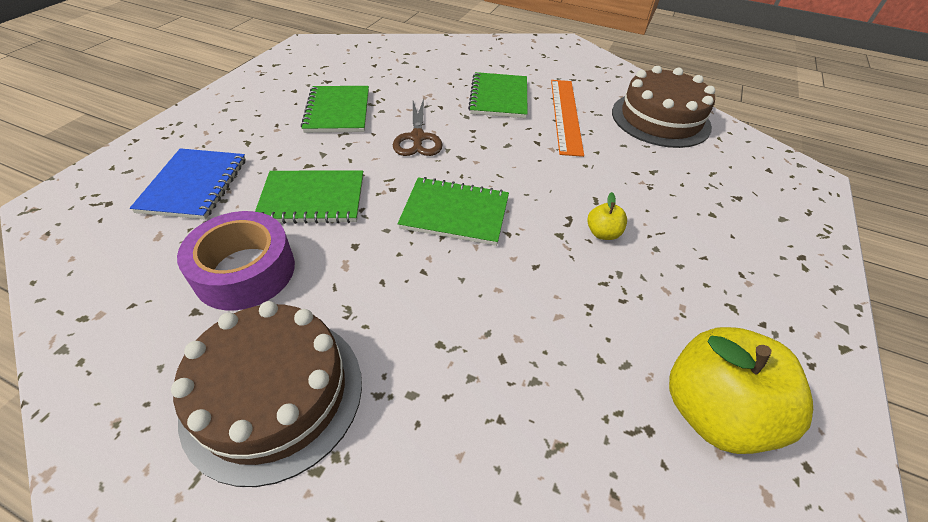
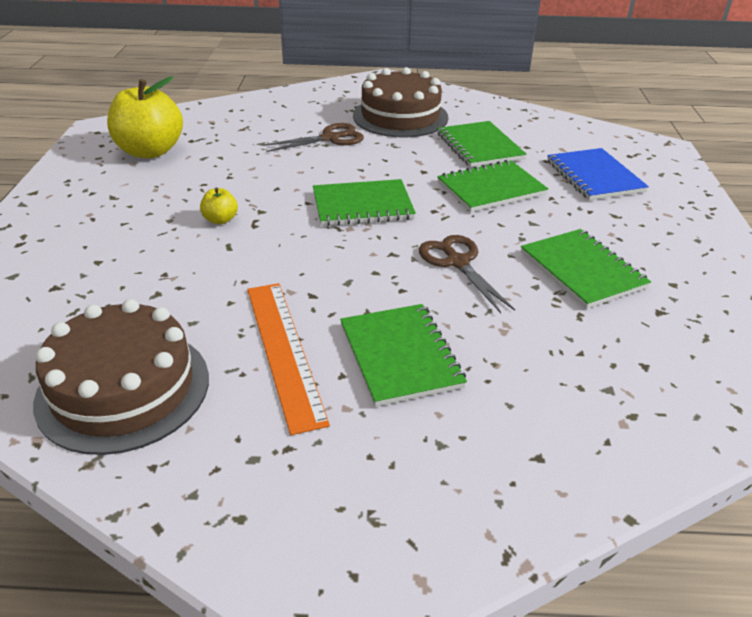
camera: 160 degrees right, 10 degrees down
(245, 271) = (479, 146): purple tape -> green notebook
(425, 358) = (330, 138): none -> brown scissors

